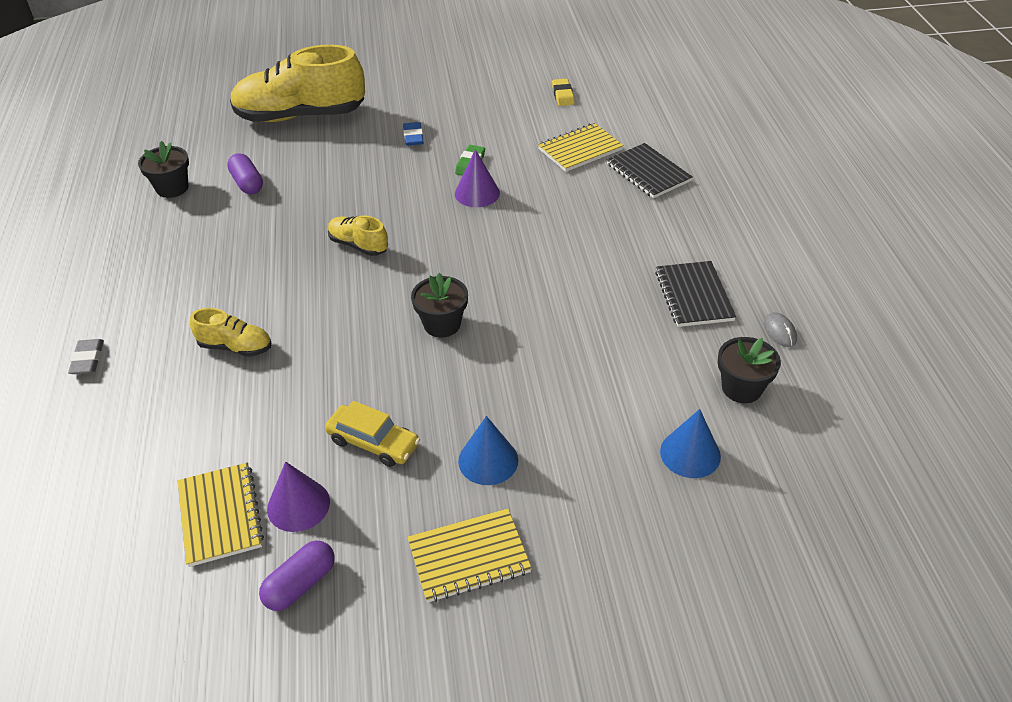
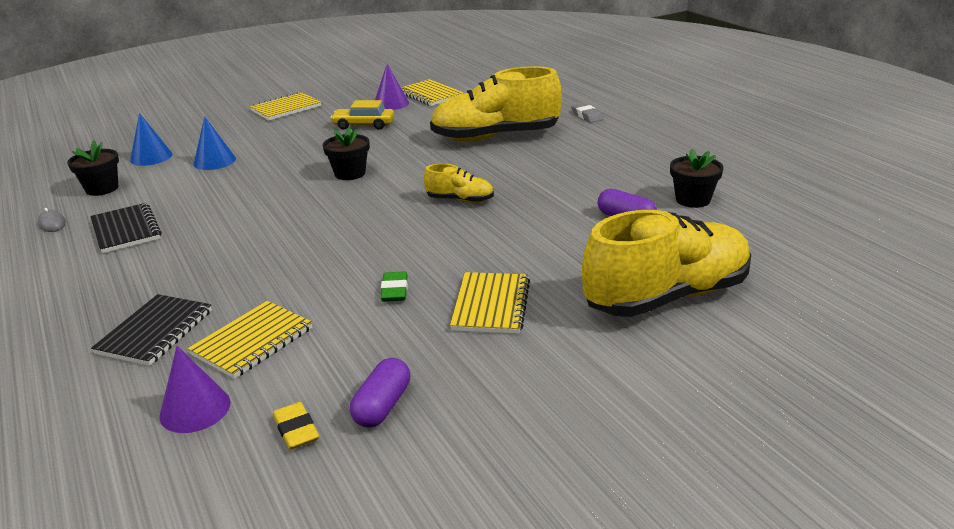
camera: 160 degrees right, 15 degrees down
(235, 347) = (495, 137): yellow shoe -> yellow shoe, size x2.16
(300, 584) = (369, 90): purple capsule -> purple capsule (382, 406)
(413, 137) = (491, 305): blue eraser -> yellow notebook
(477, 193) = (369, 263): purple cone -> purple cone (195, 409)
(488, 460) = (287, 132): blue cone -> blue cone (214, 161)
(648, 173) = (155, 332): black notebook -> black notebook turned 75 degrees clockwise

